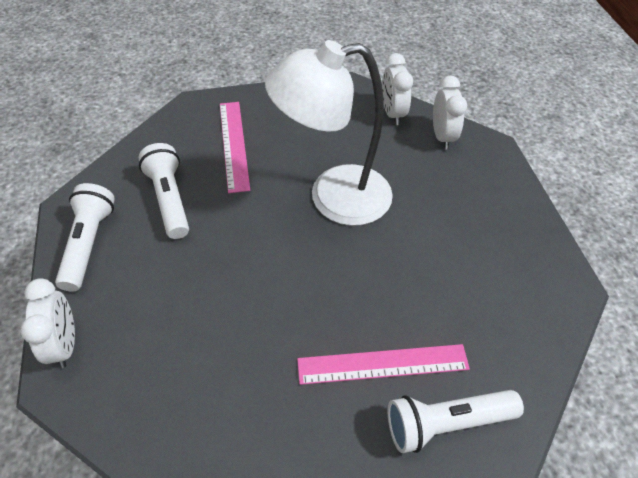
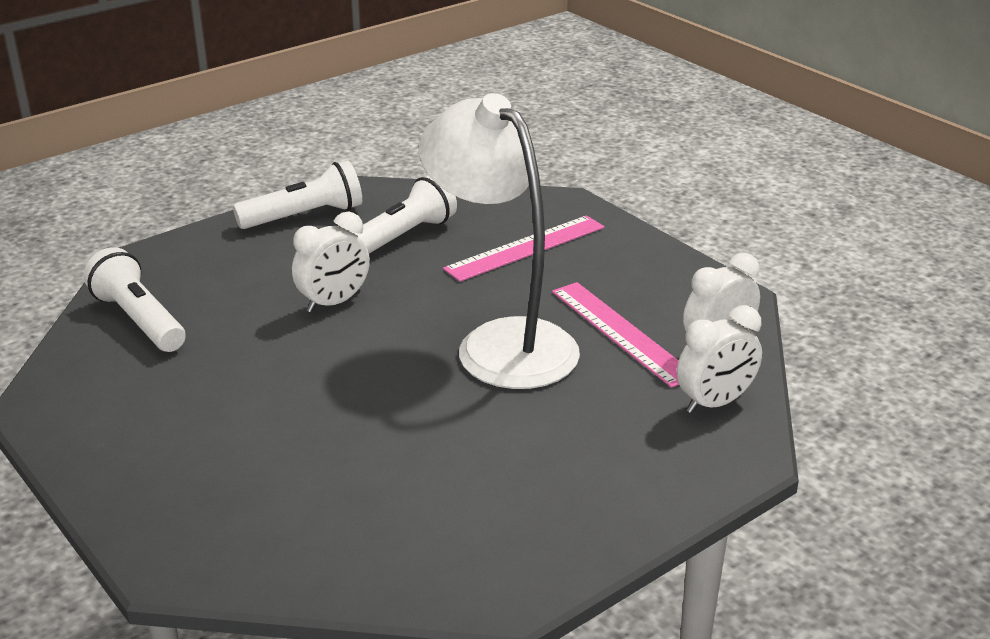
camera: 65 degrees right, 20 degrees down
(65, 344) = (180, 248): white clock -> white clock (334, 302)
(383, 364) = (266, 446): pink ruler -> pink ruler (621, 332)
(446, 423) = (209, 514): white flashlight -> white flashlight (139, 320)

